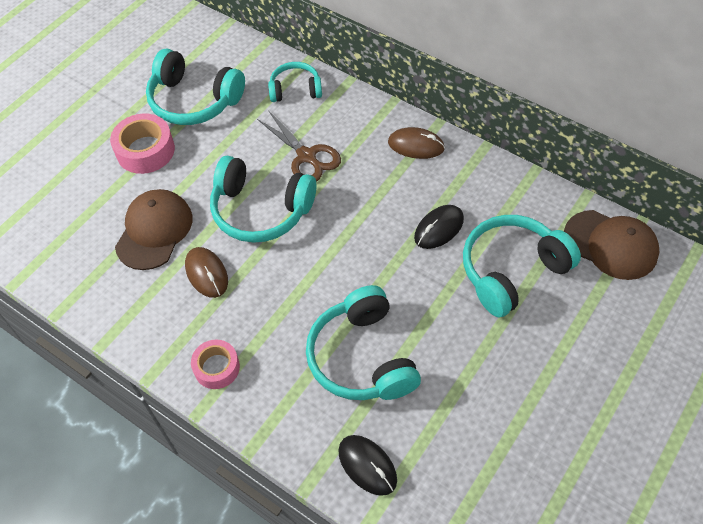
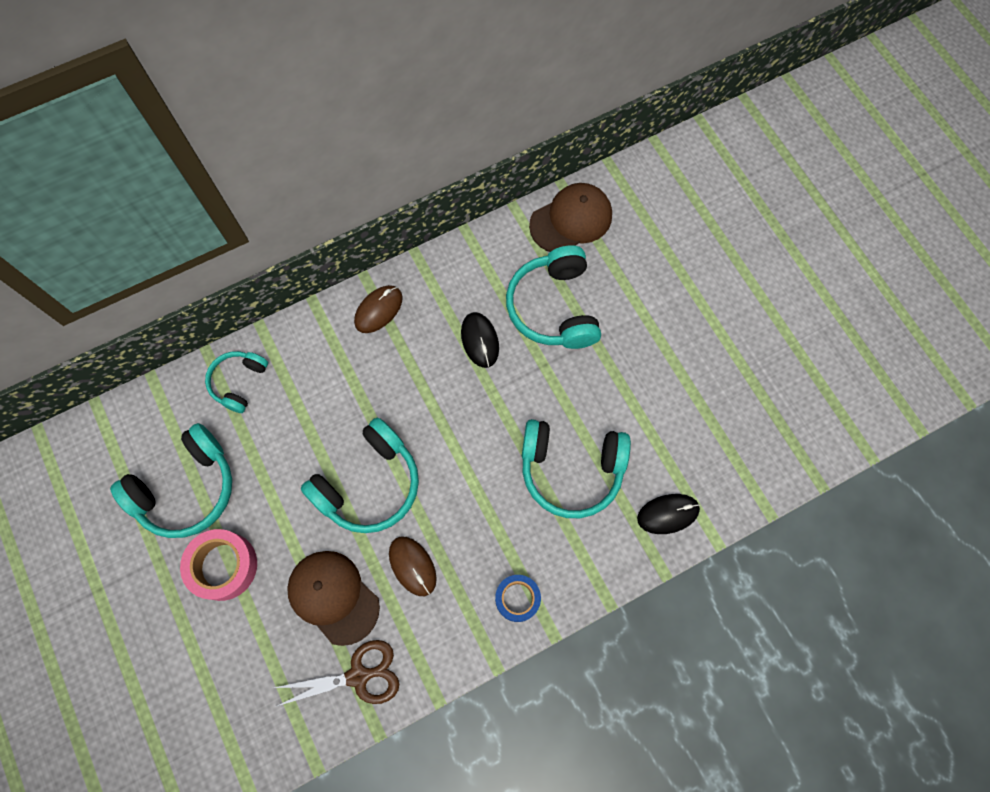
camera: 65 degrees left, 15 degrees up
(206, 273) = (412, 566): brown mouse -> brown mouse turned 60 degrees clockwise
(217, 368) = (517, 598): pink tape -> blue tape
(307, 156) = (331, 412): brown scissors -> brown scissors (359, 676)

